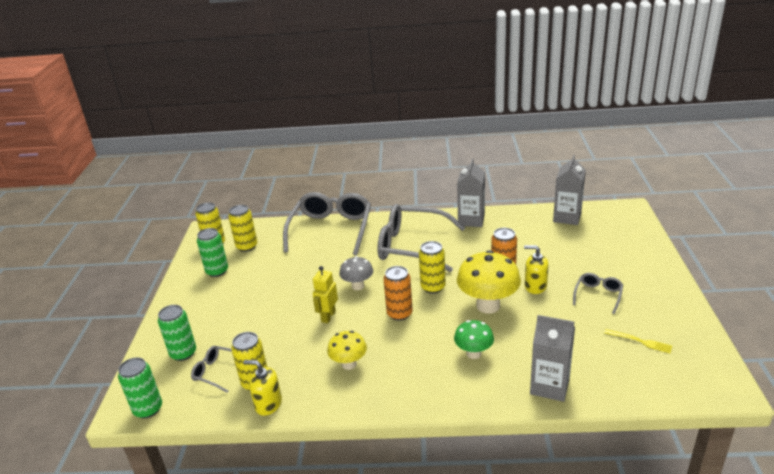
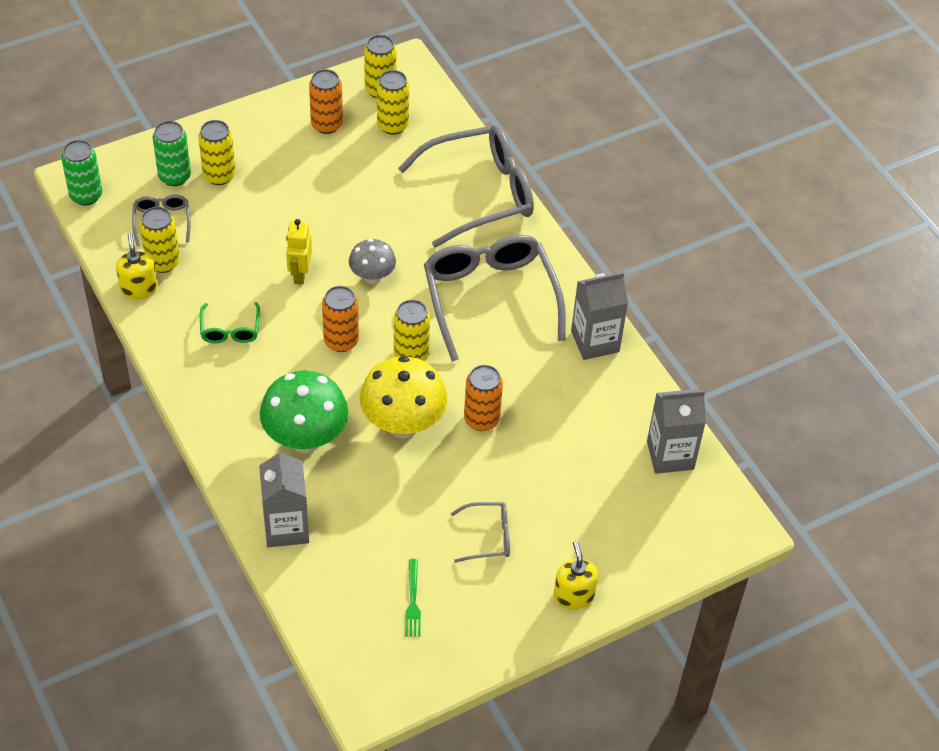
camera: 55 degrees right, 20 degrees up
(206, 330) = (219, 175): none -> yellow can
(217, 271) = (327, 124): green can -> orange can
(328, 316) = (300, 274): yellow robot -> yellow robot turned 75 degrees counterclockwise
(349, 364) = (230, 330): yellow mushroom -> green glasses
(473, 353) = (305, 439): green mushroom -> green mushroom, size x1.73
(535, 286) = (471, 463): yellow soap dispenser -> yellow soap dispenser (573, 596)
(640, 341) = (413, 601): yellow fork -> green fork

